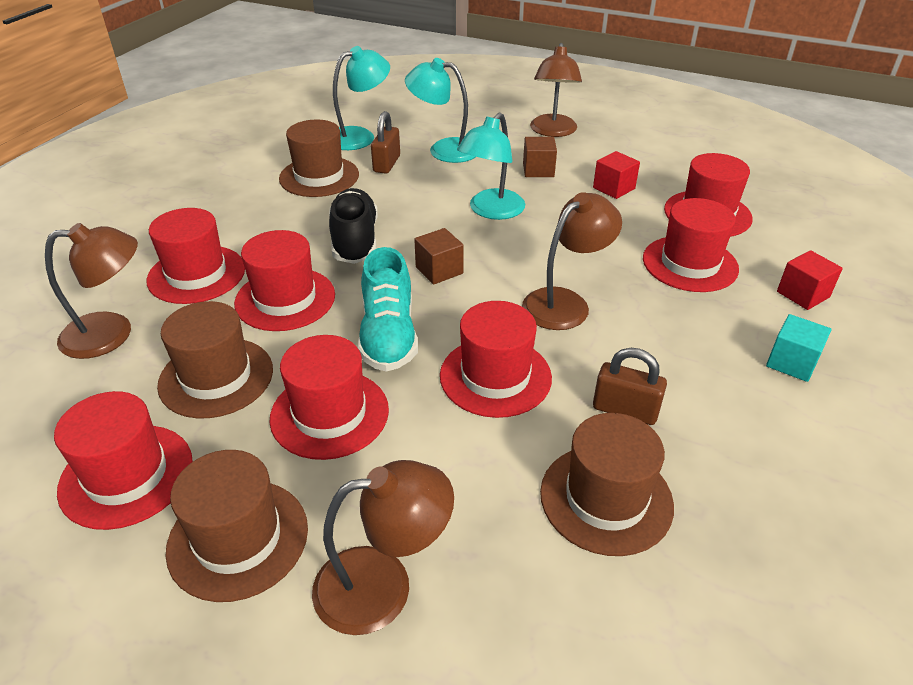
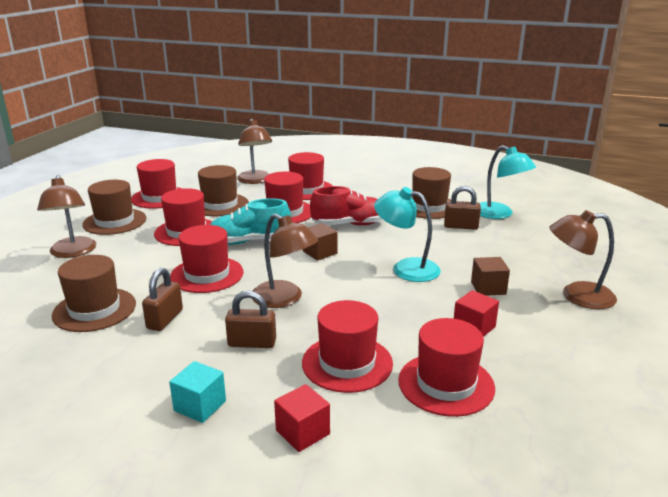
camera: 85 degrees right, 15 degrees down
(355, 241) = (349, 224): black shoe -> red shoe
(444, 149) = (500, 246): turquoise lamp -> none
(667, 328) = (252, 343): none -> brown padlock

